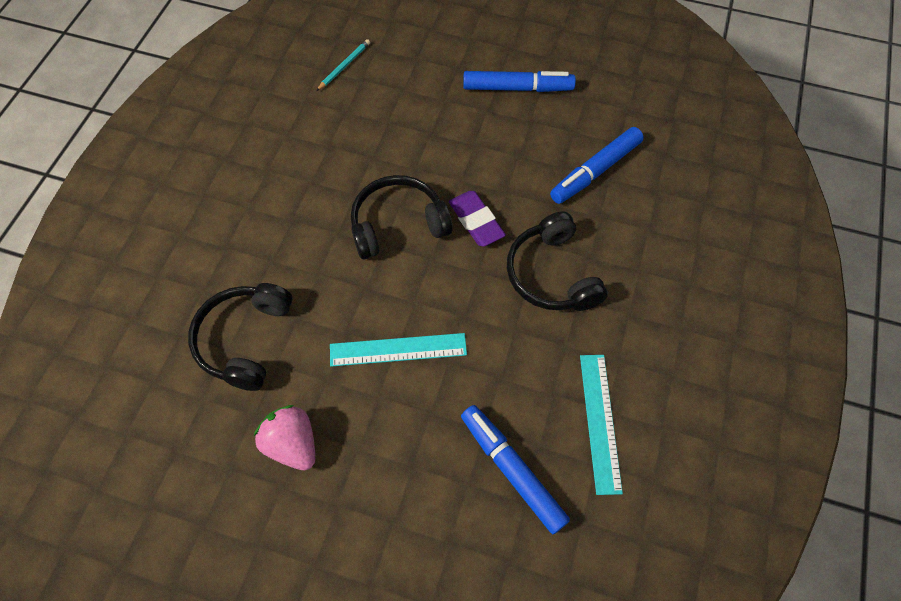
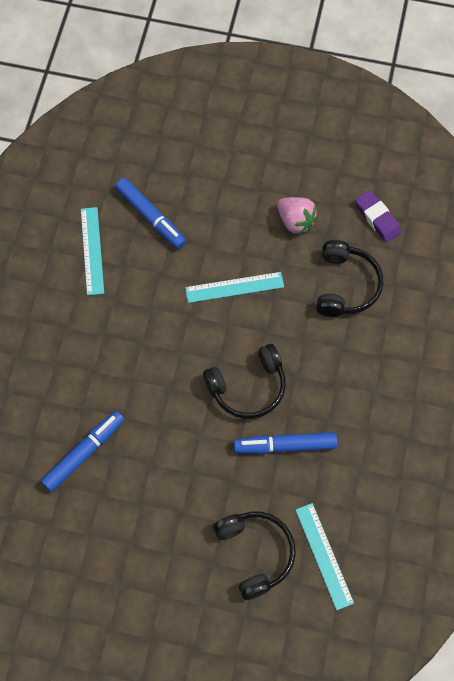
camera: 175 degrees right, 5 degrees up
(344, 66) = (324, 555): turquoise pencil -> turquoise ruler
(476, 221) = (184, 395): purple eraser -> purple eraser (377, 218)
(517, 88) = (153, 542): blue marker -> blue marker (285, 445)
(551, 274) = (123, 354): black headphones -> black headphones (256, 553)

